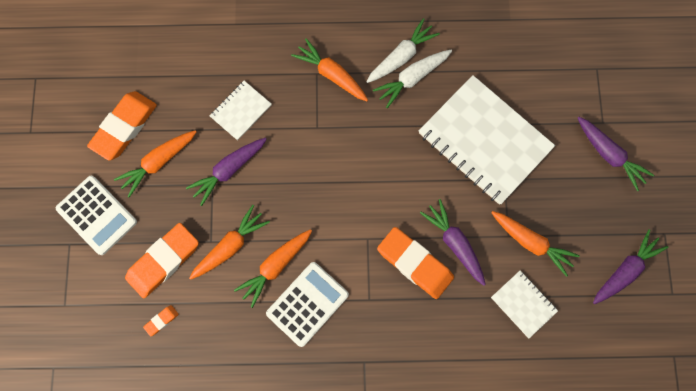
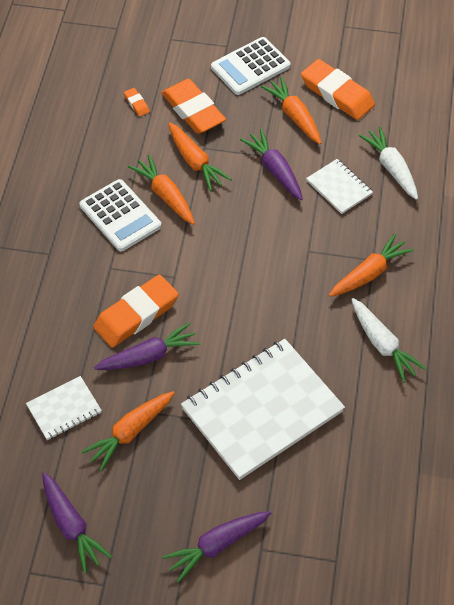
camera: 100 degrees right, 20 degrees down
(412, 78) = (353, 351): white carrot -> white carrot (391, 168)

